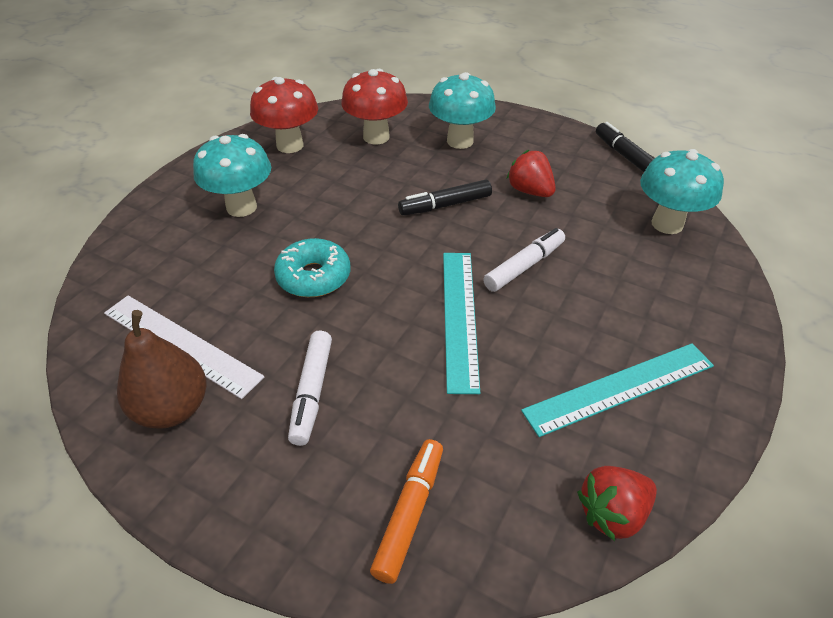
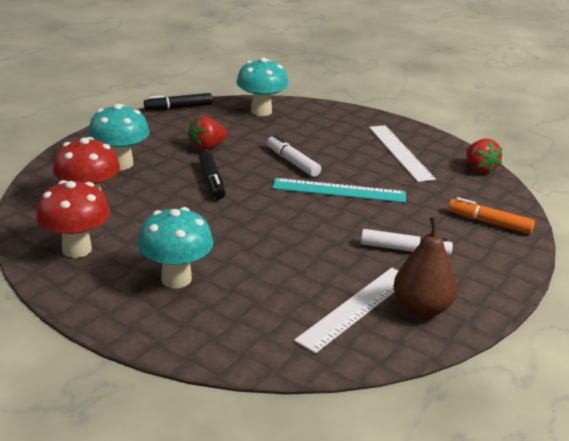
camera: 85 degrees left, 15 degrees down
(314, 277) = (286, 244): turquoise donut -> none
(619, 388) = (400, 152): turquoise ruler -> white ruler

